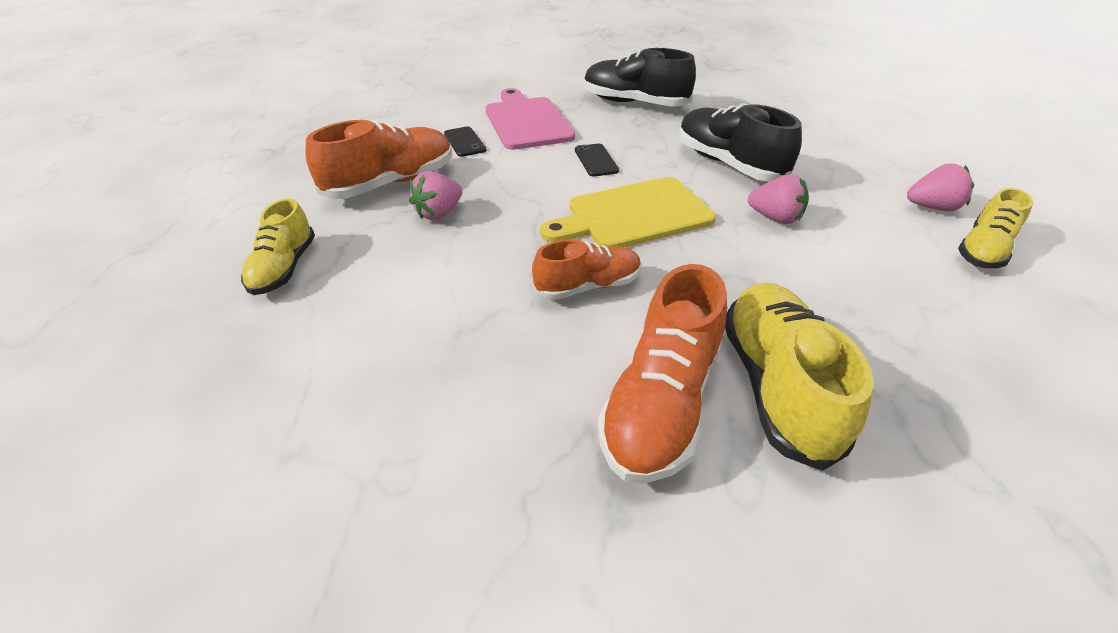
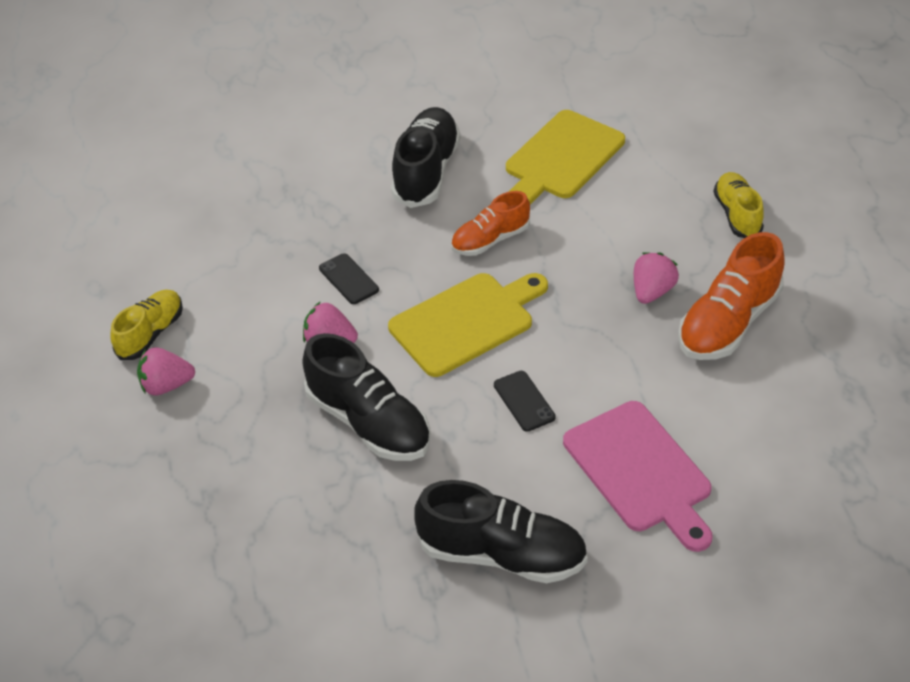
camera: 170 degrees right, 5 degrees up
(441, 386) = (561, 158): none -> yellow cutting board
(464, 142) = (696, 409): black phone -> black phone (349, 279)
(661, 403) = (426, 171): orange shoe -> black shoe
(776, 385) = (355, 193): yellow shoe -> none

